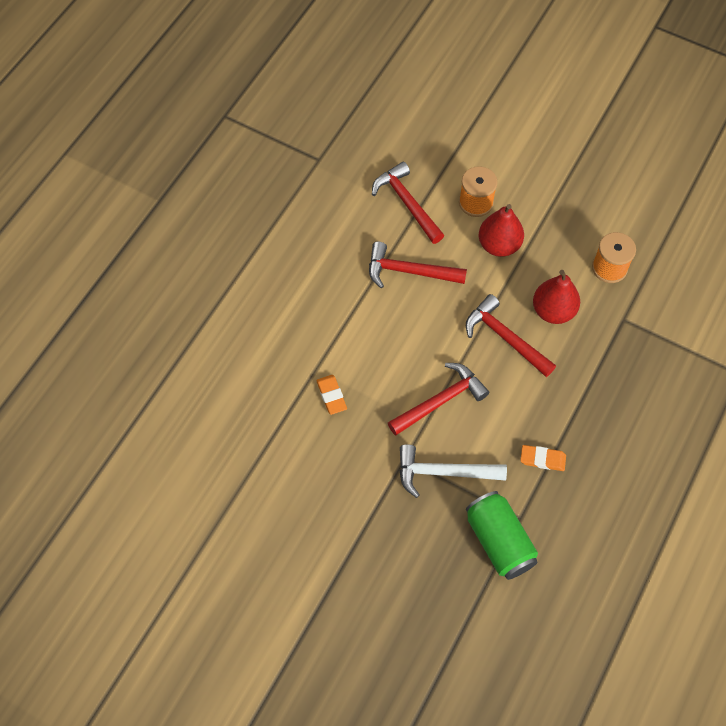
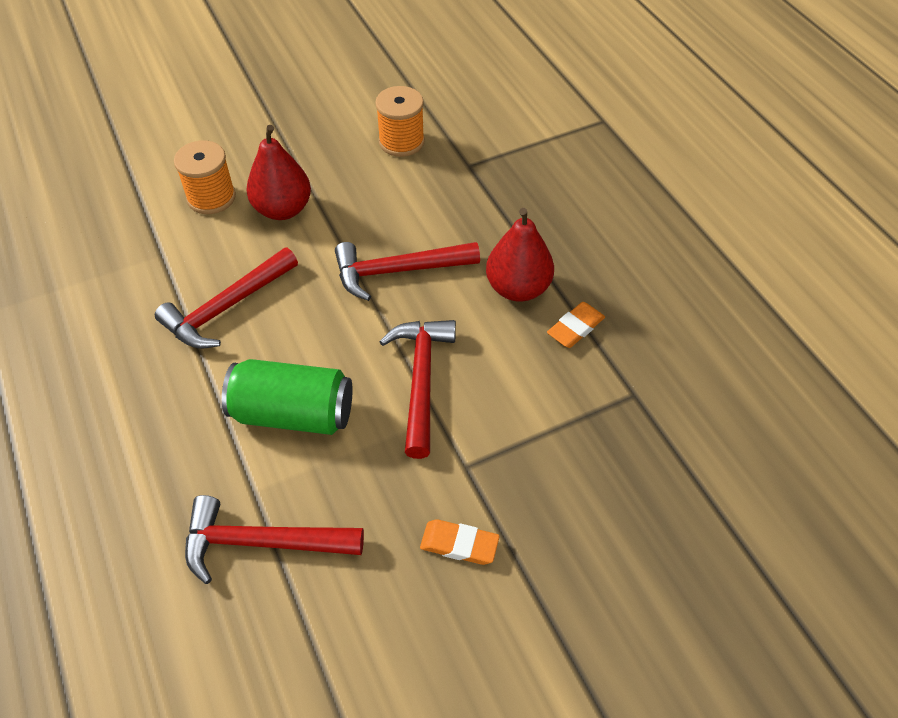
camera: 55 degrees left, 10 degrees down
(331, 396) = (308, 497): orange eraser -> orange eraser (459, 544)
(407, 203) = (140, 256): red hammer -> red hammer (262, 543)
(443, 472) = (517, 436): white hammer -> none
(499, 541) = (650, 434): green can -> green can (293, 413)
(553, 311) = (406, 212): red pear -> red pear (518, 288)

